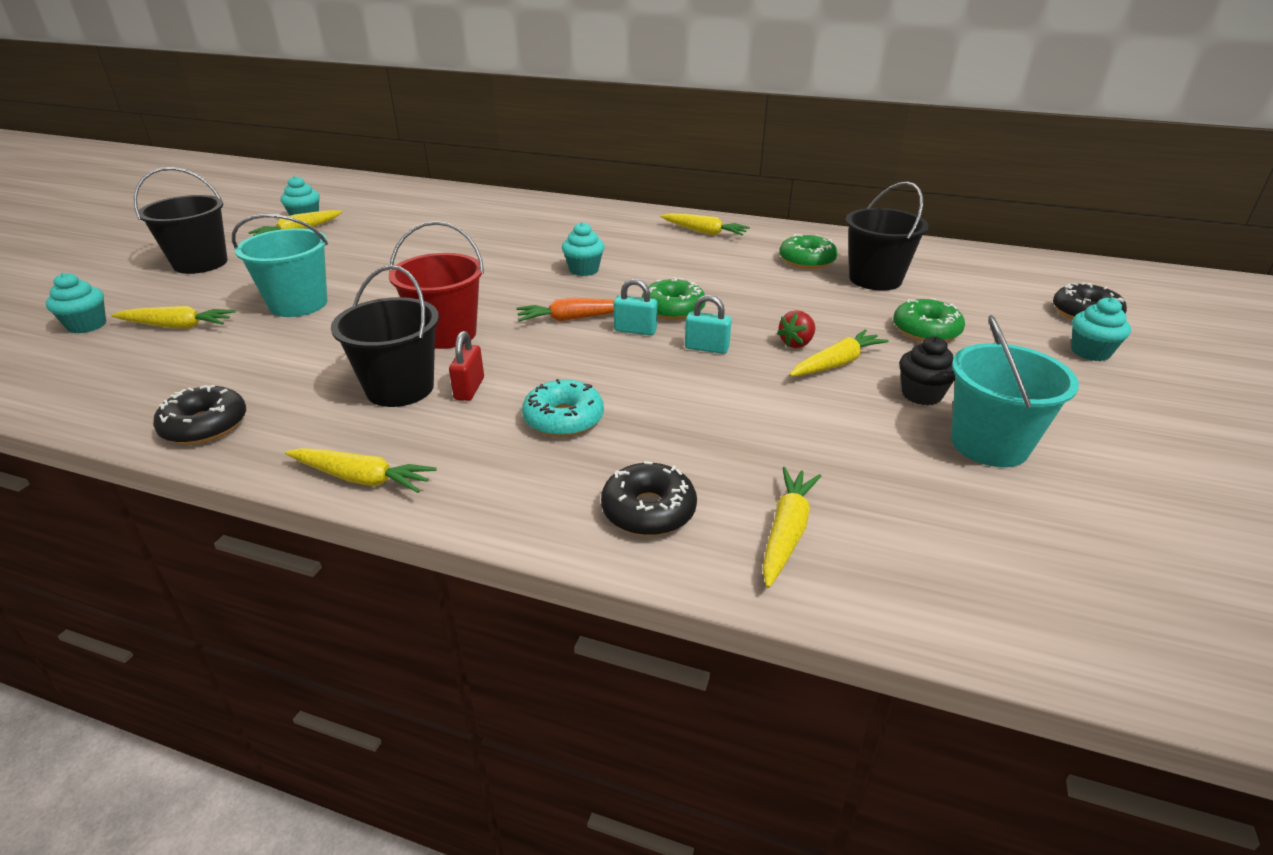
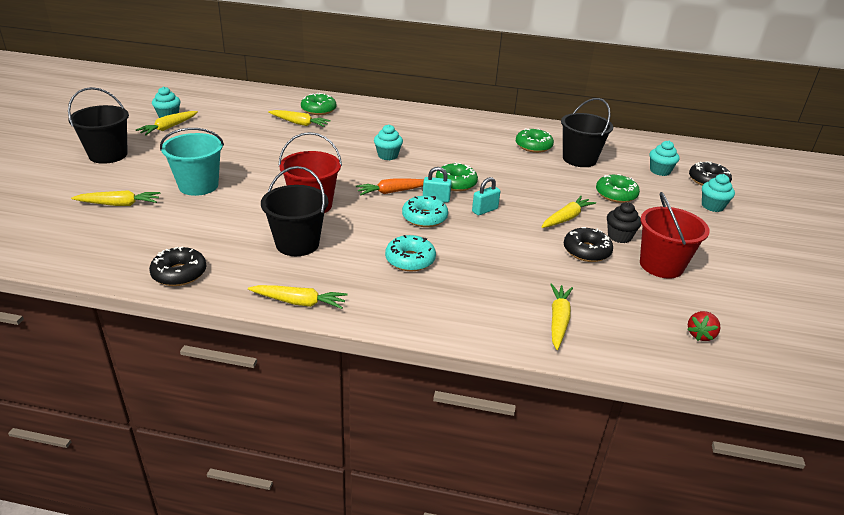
camera: 10 degrees left, 0 degrees up
(87, 325) = (51, 205): turquoise cupcake -> turquoise cupcake (660, 171)
(469, 389) = (343, 242): red padlock -> none
(509, 212) = (318, 110): none -> green donut
(608, 356) = (424, 218): none -> turquoise donut
(648, 510) = (478, 312): black donut -> black donut (586, 251)
(704, 232) = (460, 125): yellow carrot -> yellow carrot (299, 123)
(706, 348) = (484, 210): turquoise padlock -> turquoise padlock turned 45 degrees counterclockwise
(796, 343) = (539, 205): red strawberry -> red strawberry (700, 335)
(989, 444) = (661, 265): turquoise bucket -> red bucket

